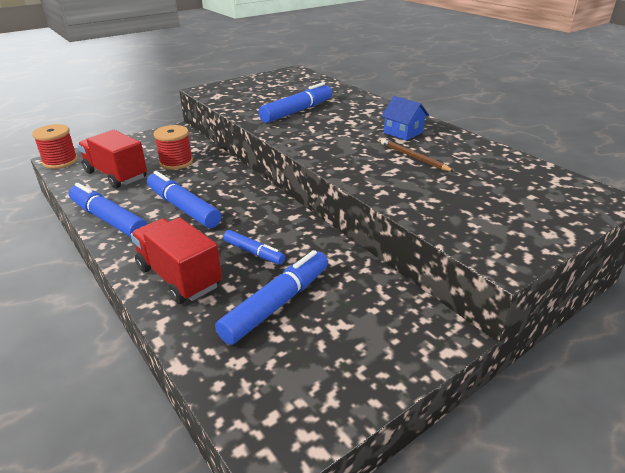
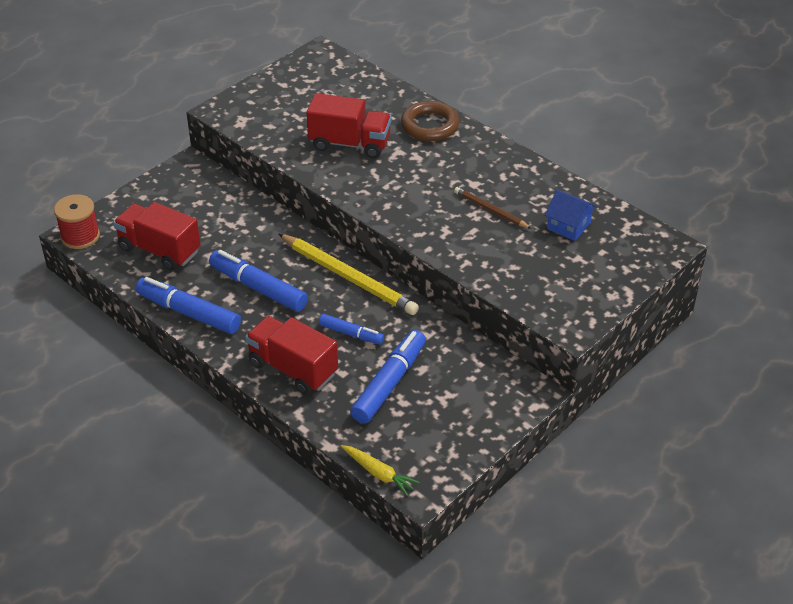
camera: 10 degrees left, 10 degrees up
(176, 162) = (218, 222): red spool -> none
(224, 414) = (378, 473): none -> yellow carrot
(269, 208) = (348, 277): none -> yellow pencil
(297, 111) = (350, 144): blue marker -> red truck
(368, 107) = (429, 125): none -> brown ring
(403, 132) = (475, 170): blue house -> blue house (568, 226)

